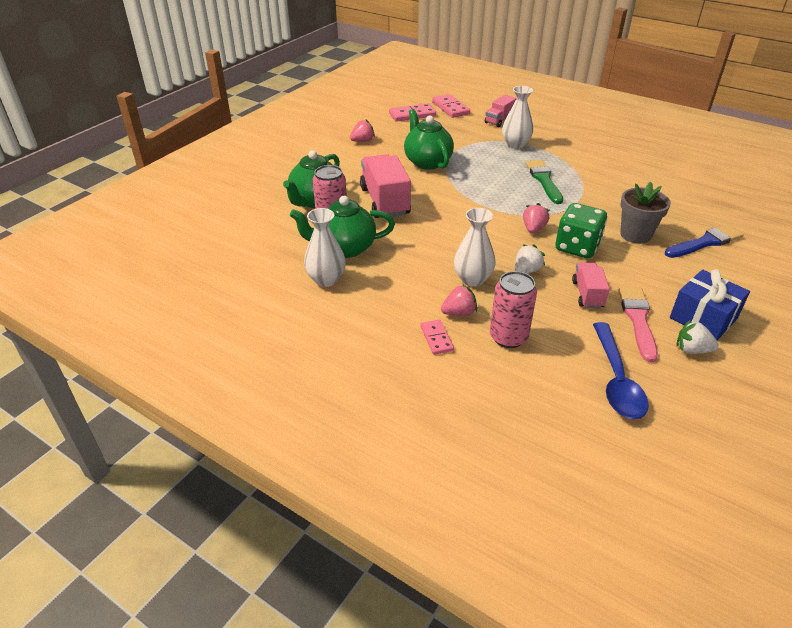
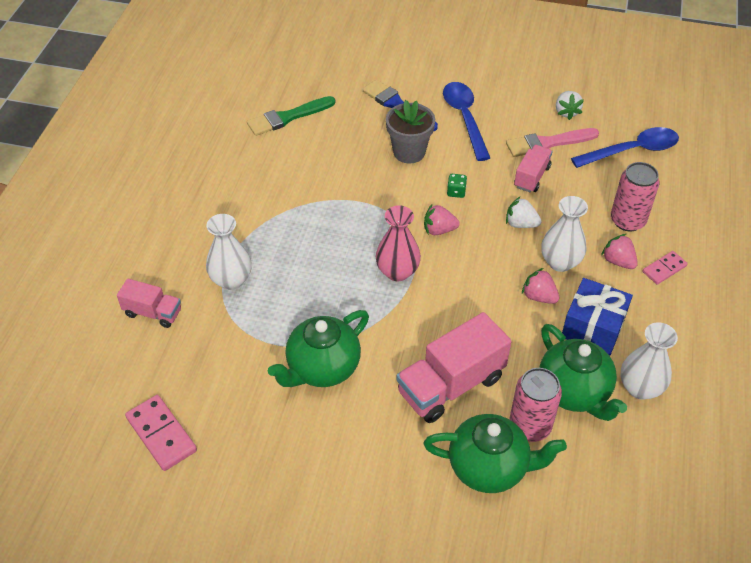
camera: 110 degrees left, 10 degrees up
(362, 141) = (284, 475): pink strawberry -> pink strawberry (539, 296)
(450, 108) = (119, 387): pink domino -> none
(496, 202) = (397, 272): none -> pink vase
(544, 180) = (323, 236): green brush -> green brush (288, 117)
(577, 247) = (456, 192): green dice -> green dice, size x0.43
(587, 294) = (532, 177): pink truck -> pink truck turned 135 degrees clockwise
(683, 276) = (465, 118): none -> blue spoon
(703, 318) = (520, 106): blue gift -> blue gift (593, 327)

